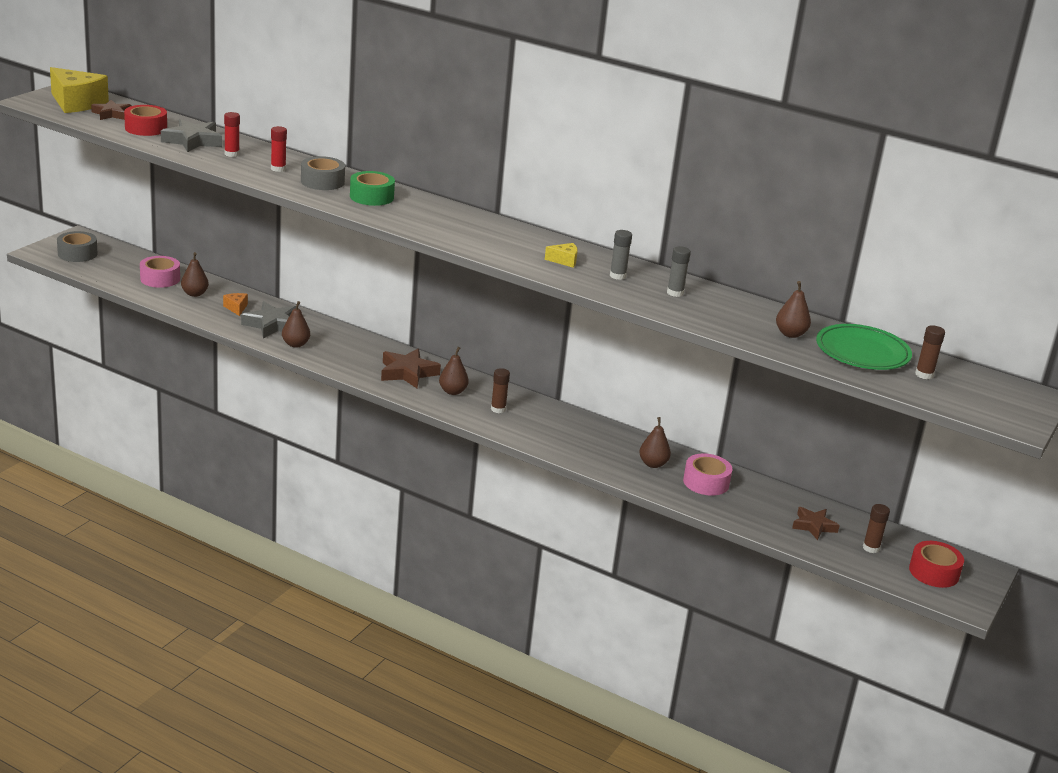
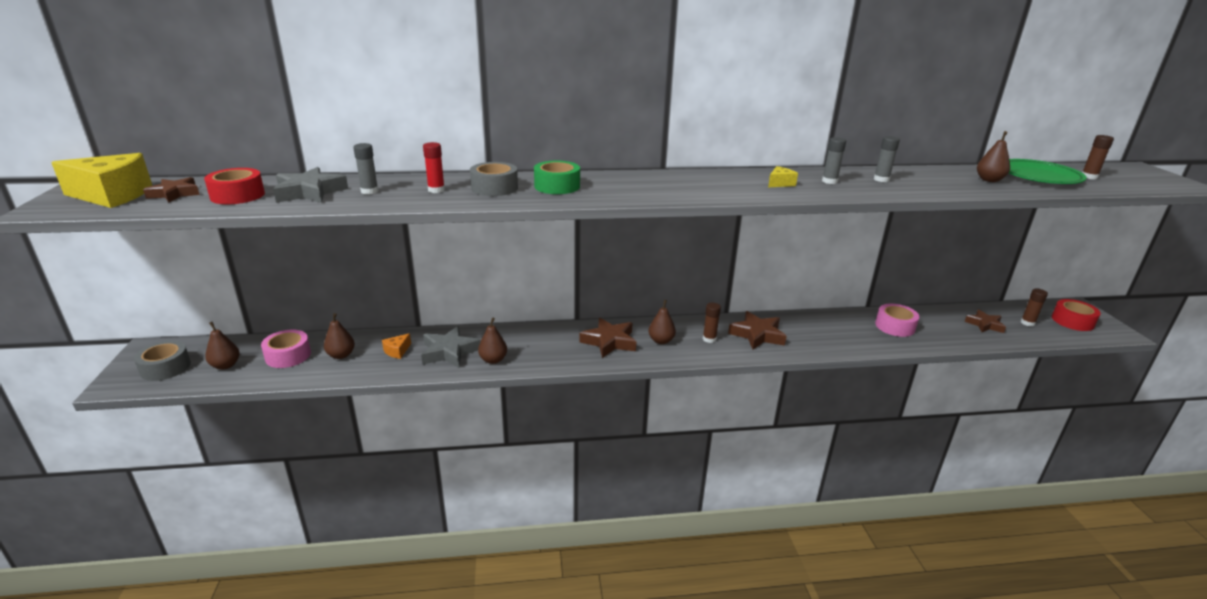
camera: 35 degrees left, 0 degrees up
(232, 154) = (369, 191): red glue stick -> grey glue stick
(236, 308) = (397, 351): orange cheese -> orange cheese turned 90 degrees counterclockwise
(549, 426) = (757, 335): none -> brown star
(653, 464) = (851, 329): brown pear -> brown pear (225, 365)

